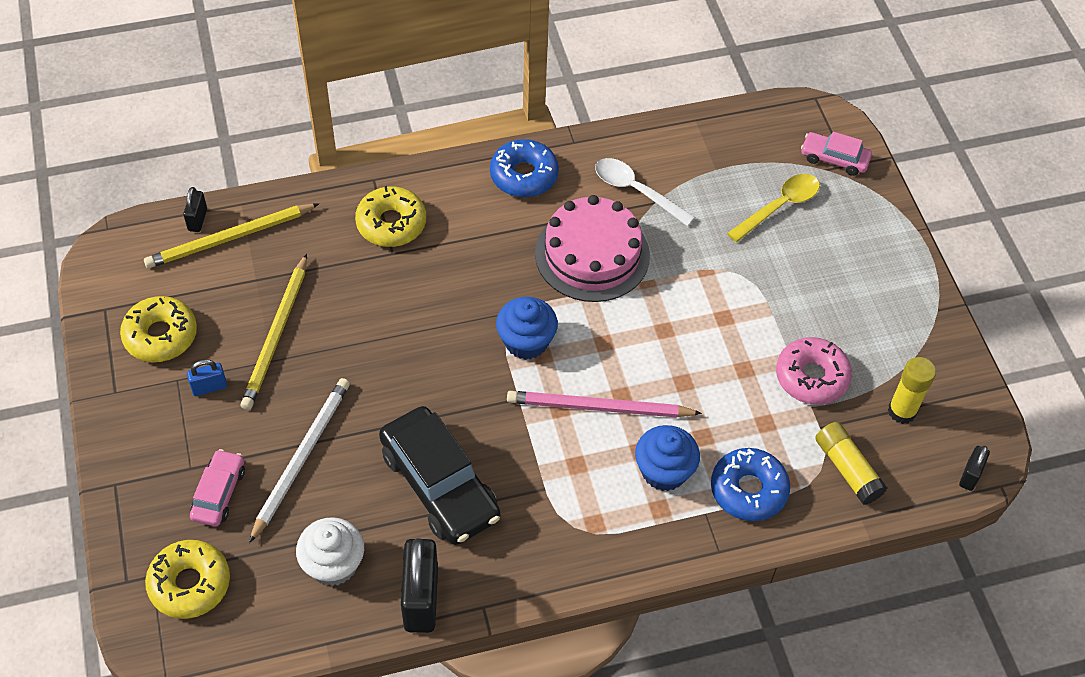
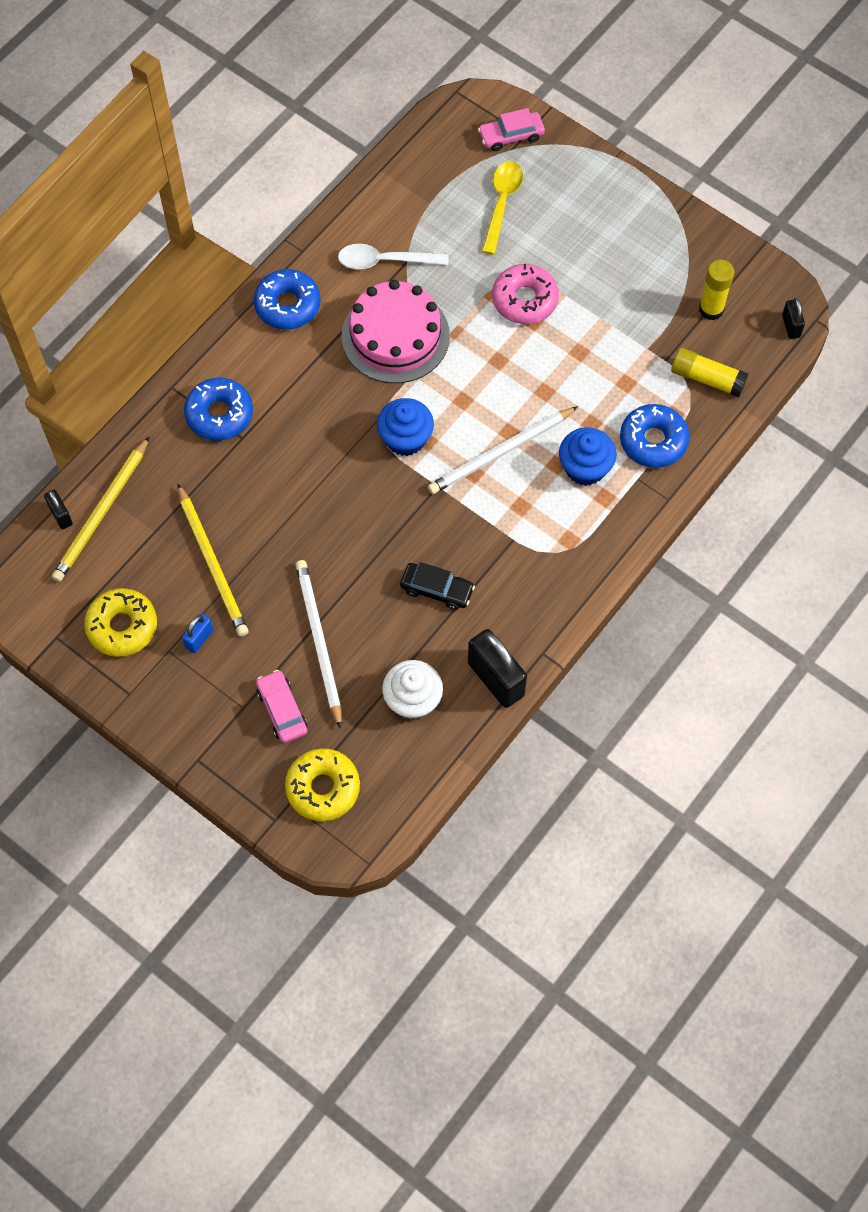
camera: 35 degrees left, 10 degrees up
(391, 223) = (219, 414): yellow donut -> blue donut
(439, 485) = (437, 590): black car -> black car, size x0.53
(599, 407) = (500, 452): pink pencil -> white pencil
(811, 377) = (630, 325): pink donut -> pink donut (524, 300)

